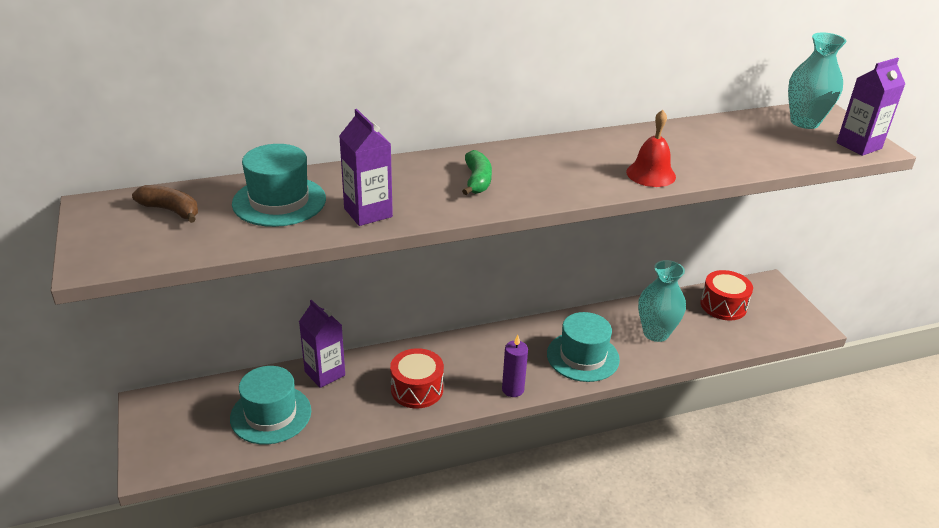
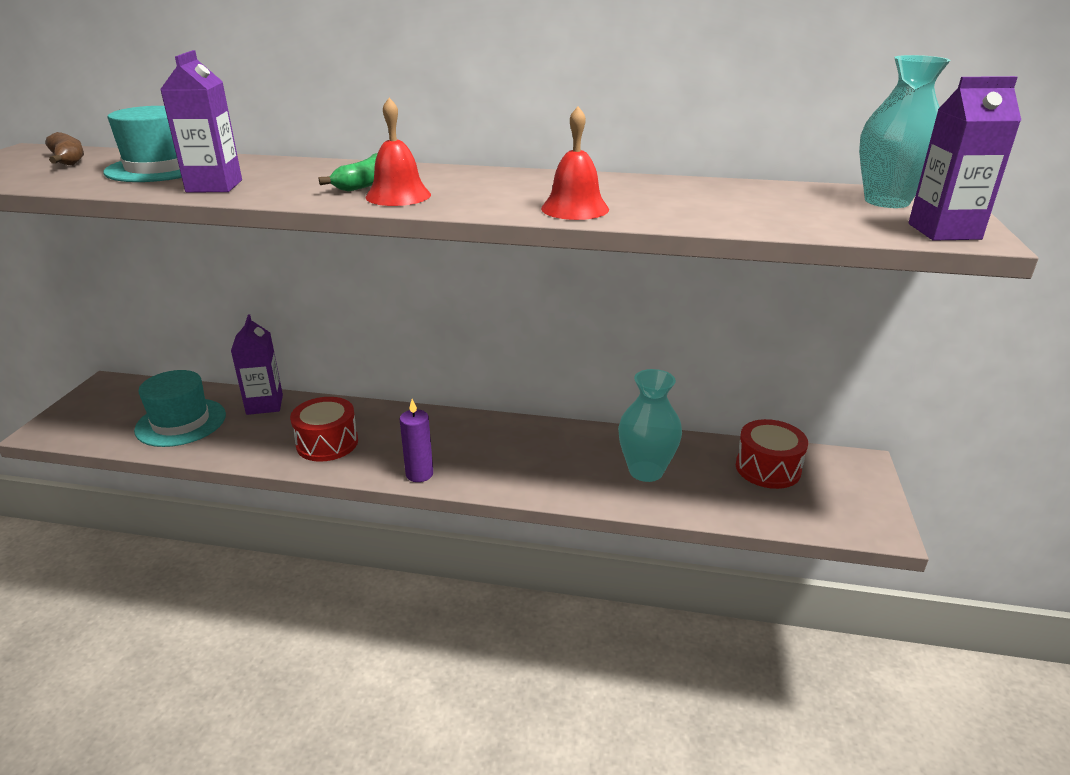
camera: 30 degrees right, 5 degrees down
(521, 189) = (398, 196): none -> red bell
(582, 356) = (531, 468): turquoise hat -> none

